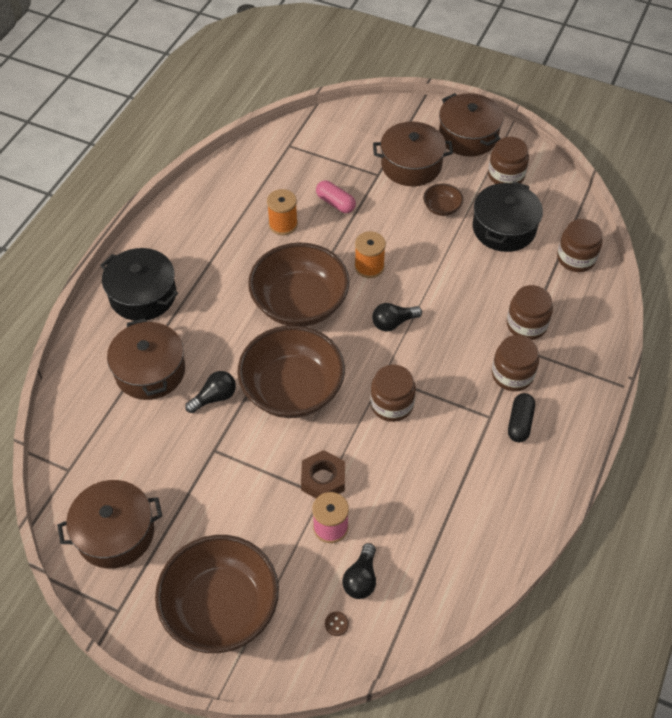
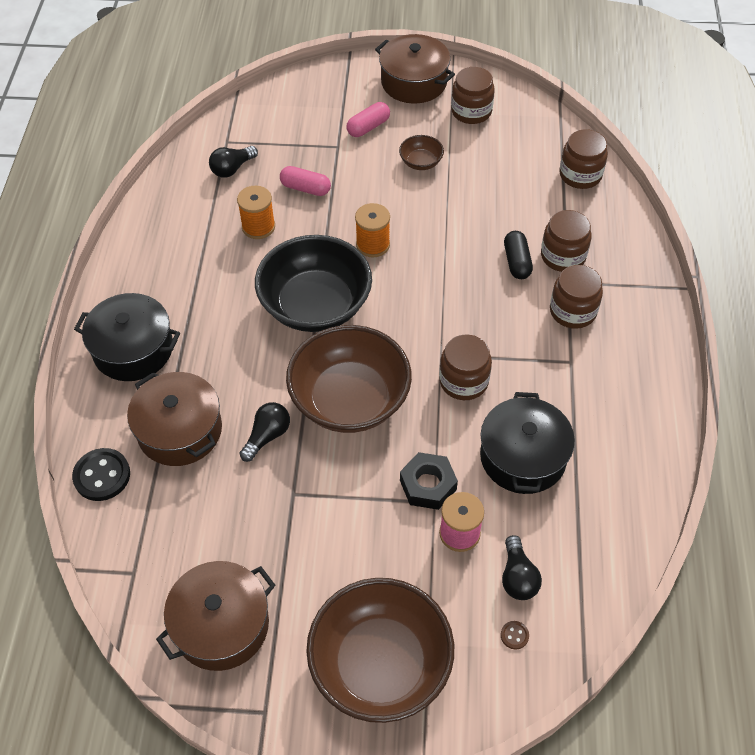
camera: 20 degrees left, 0 degrees up
(77, 387) = (102, 476): none -> black button
(300, 303) = (315, 305): brown bowl -> black bowl
(323, 479) = (428, 485): brown nut -> black nut
(393, 323) = (425, 295): black light bulb -> black light bulb (232, 169)
(411, 165) = (368, 127): brown pot -> pink capsule
(504, 228) = (494, 165): black pot -> black pot (523, 457)
(519, 423) = (603, 358): black capsule -> black capsule (516, 262)

